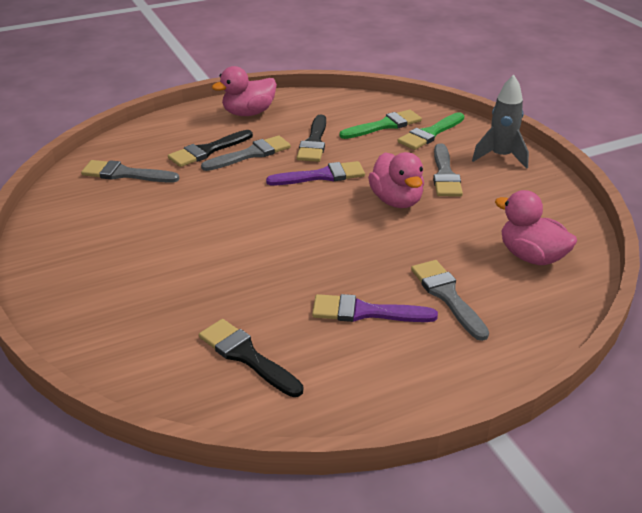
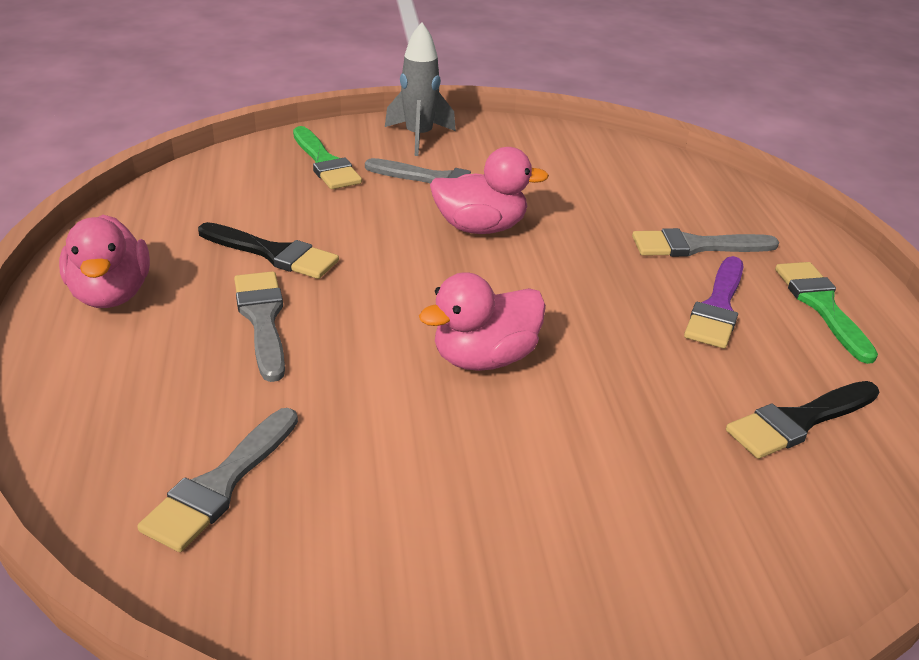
camera: 75 degrees left, 0 degrees up
(207, 151) = (212, 364): black brush -> none
(322, 176) = (379, 268): purple brush -> none
(384, 125) = (272, 187): green brush -> green brush (821, 306)
(531, 256) = (635, 179): pink duck -> pink duck (484, 358)

